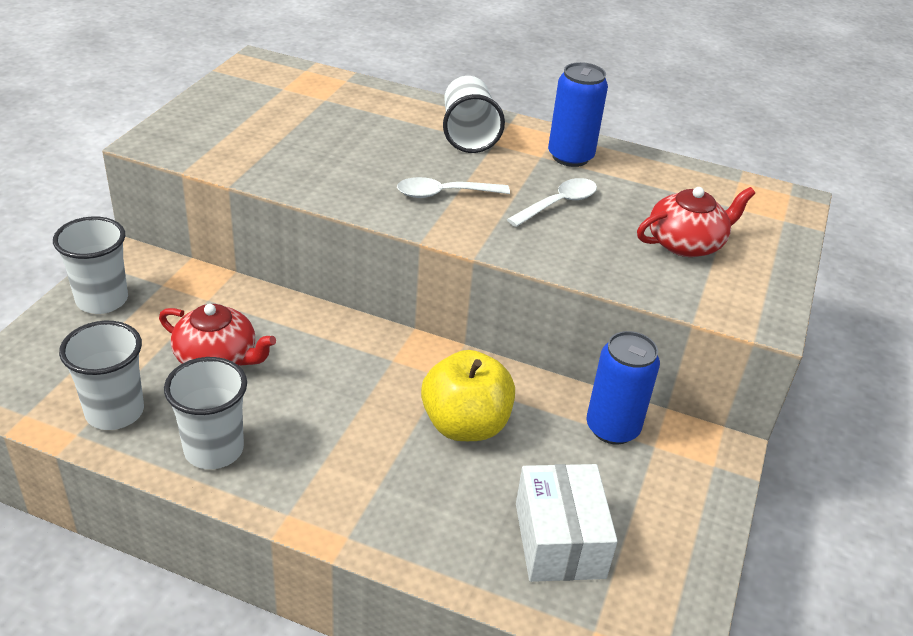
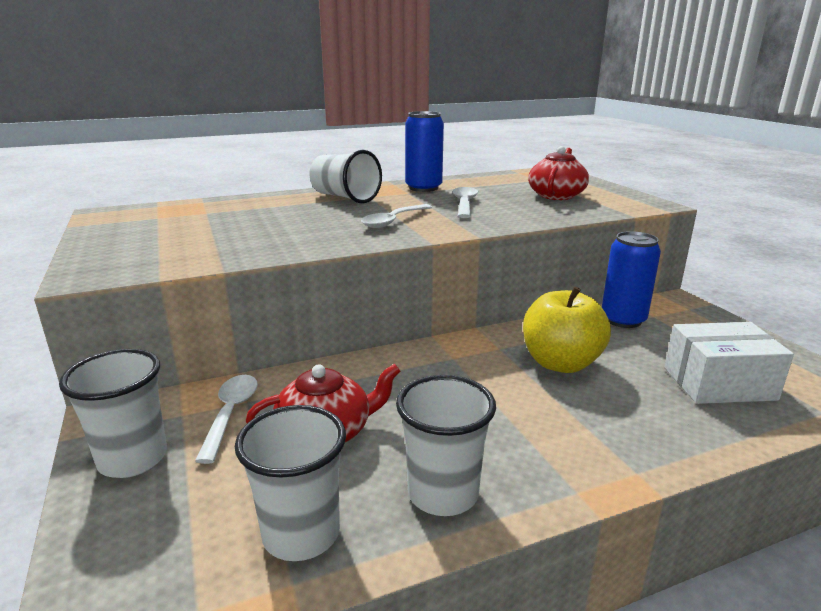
camera: 40 degrees left, 15 degrees down
(186, 304) = (230, 414): none -> white spoon
(559, 540) = (719, 383): white box -> white box turned 45 degrees counterclockwise

